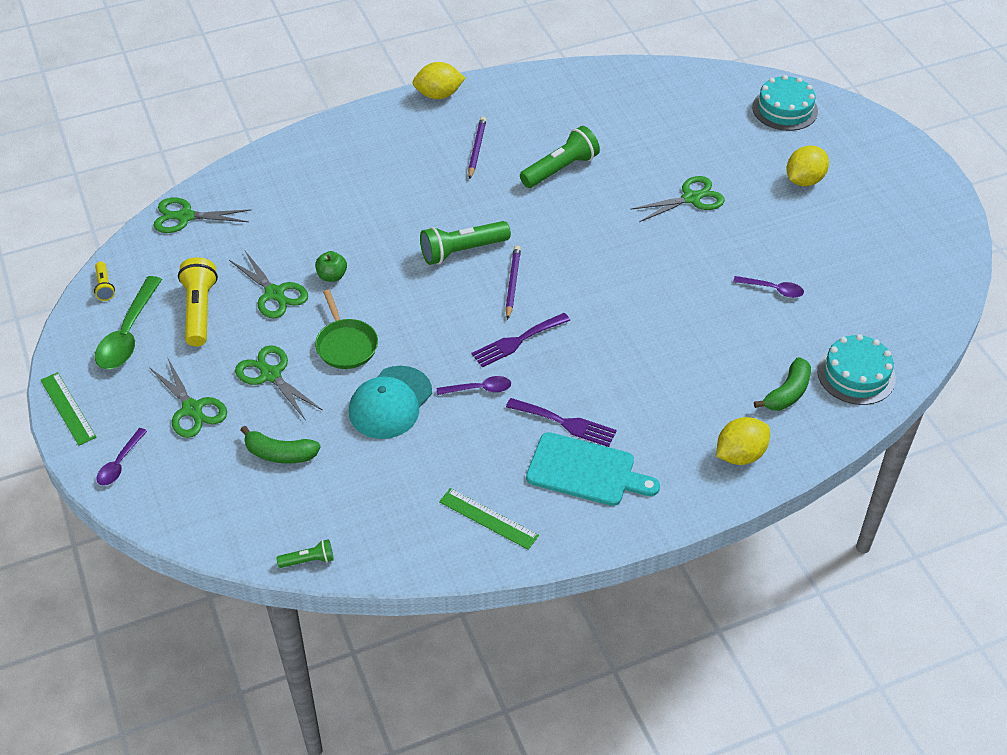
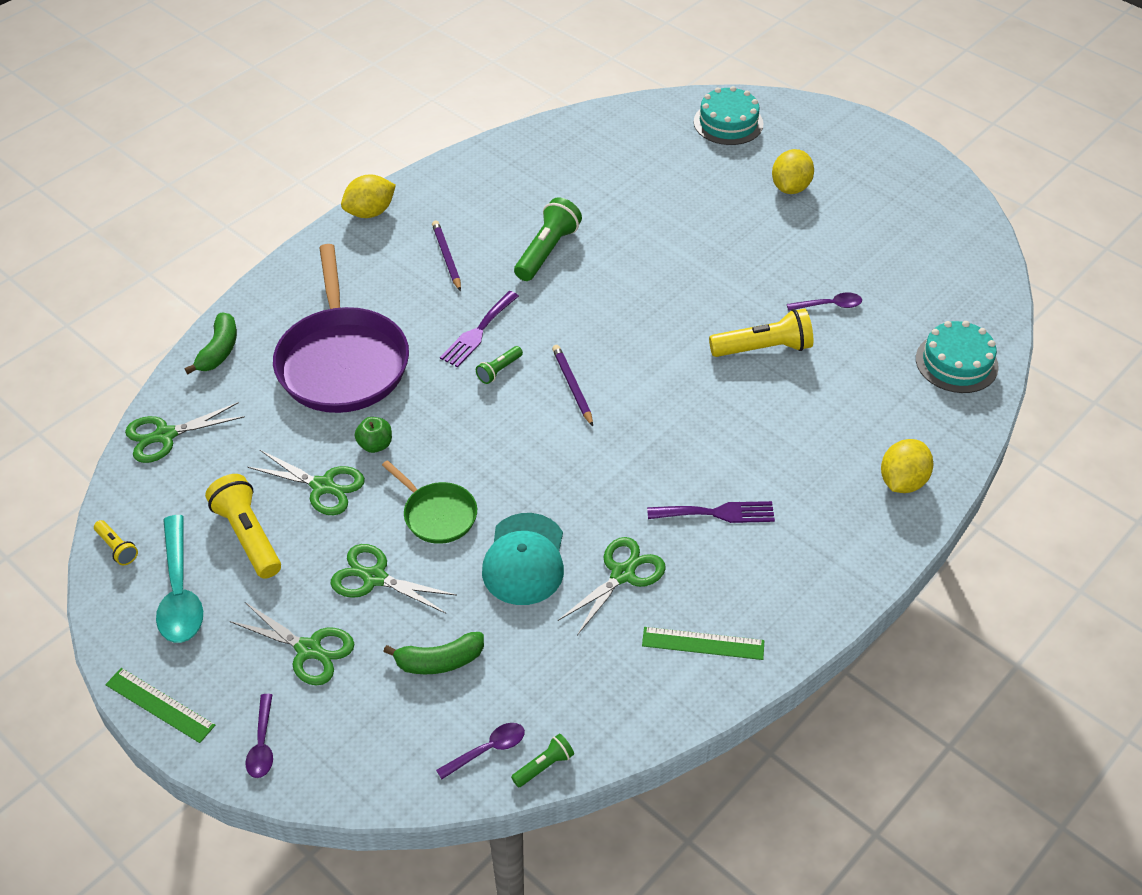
camera: 25 degrees left, 0 degrees up
(128, 333) = (180, 591): green spoon -> turquoise spoon
(346, 205) = (342, 362): none -> purple pan
(462, 251) = (499, 370): green flashlight -> green flashlight, size x0.52
(479, 389) = (608, 510): purple spoon -> purple spoon (487, 750)
(517, 341) = (615, 446): purple fork -> purple fork (478, 332)
(585, 471) = (767, 555): turquoise cutting board -> none
(691, 198) = (695, 240): green scissors -> green scissors (622, 574)
(692, 306) = (763, 348): none -> yellow flashlight
(787, 393) = (906, 403): green banana -> green banana (219, 351)

